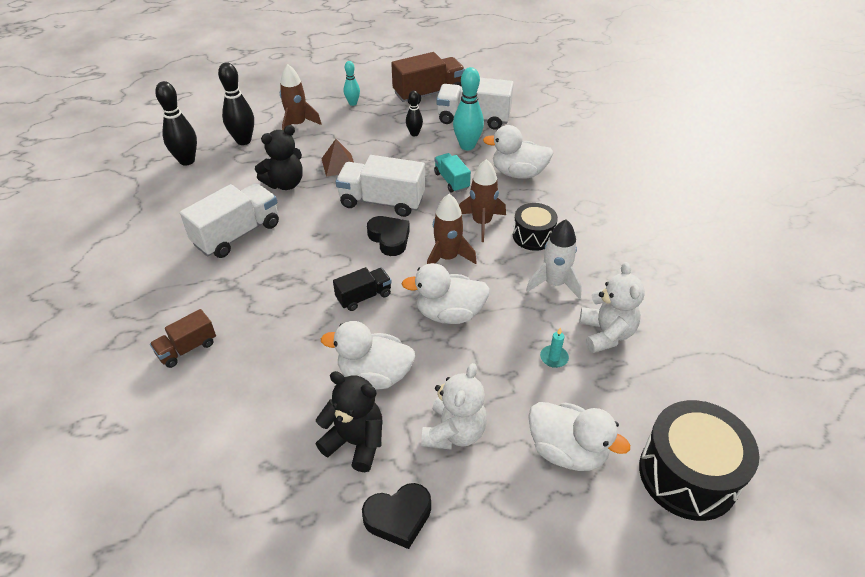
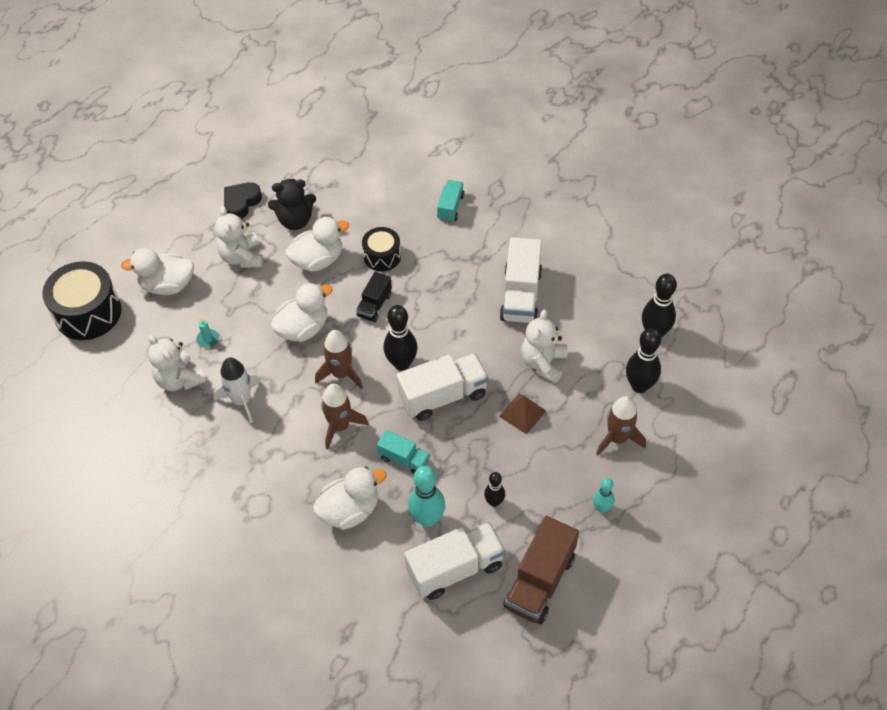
camera: 145 degrees right, 10 degrees up
(187, 348) = (450, 207): brown truck -> turquoise truck
(285, 183) = (543, 363): black teddy bear -> white teddy bear
(389, 239) = (401, 363): black heart -> black bowling pin
(533, 236) = (287, 439): black drum -> black drum (382, 256)

